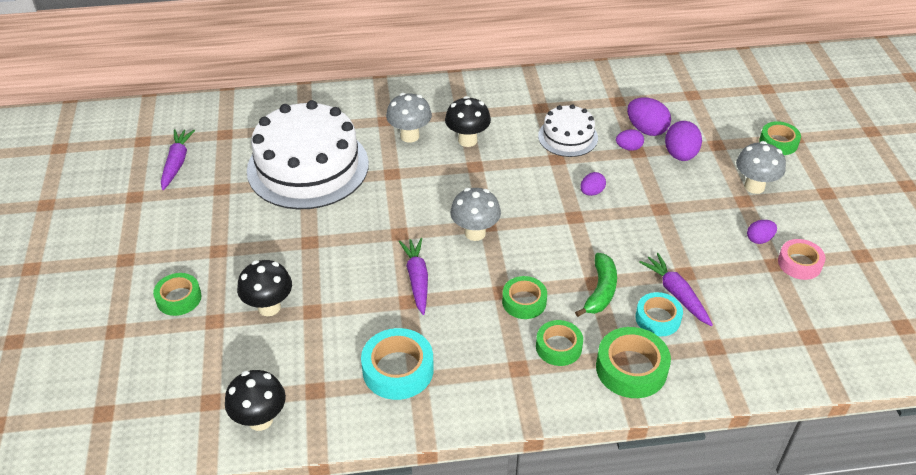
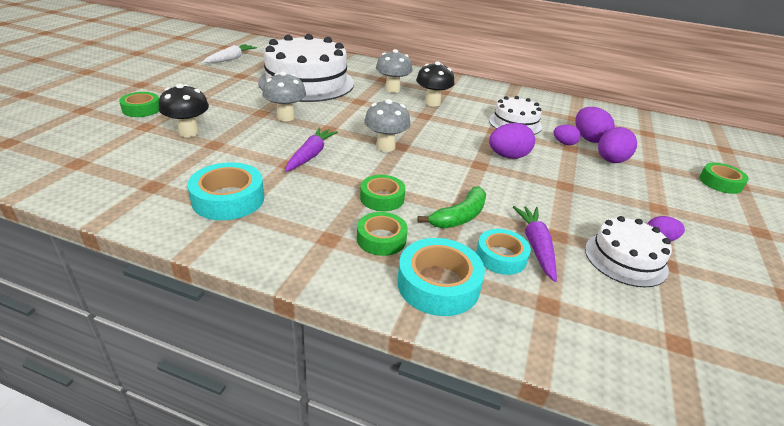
camera: 25 degrees right, 10 degrees down
(177, 163) = (230, 59): purple carrot -> white carrot
(260, 420) = (90, 186): black mushroom -> none
(591, 192) = (508, 156): purple egg -> purple egg, size x1.68
(631, 368) = (438, 284): green tape -> turquoise tape
(744, 274) = (625, 259): none -> white cake
(754, 186) = (676, 202): grey mushroom -> grey mushroom (286, 117)
(799, 263) = (699, 274): pink tape -> none

